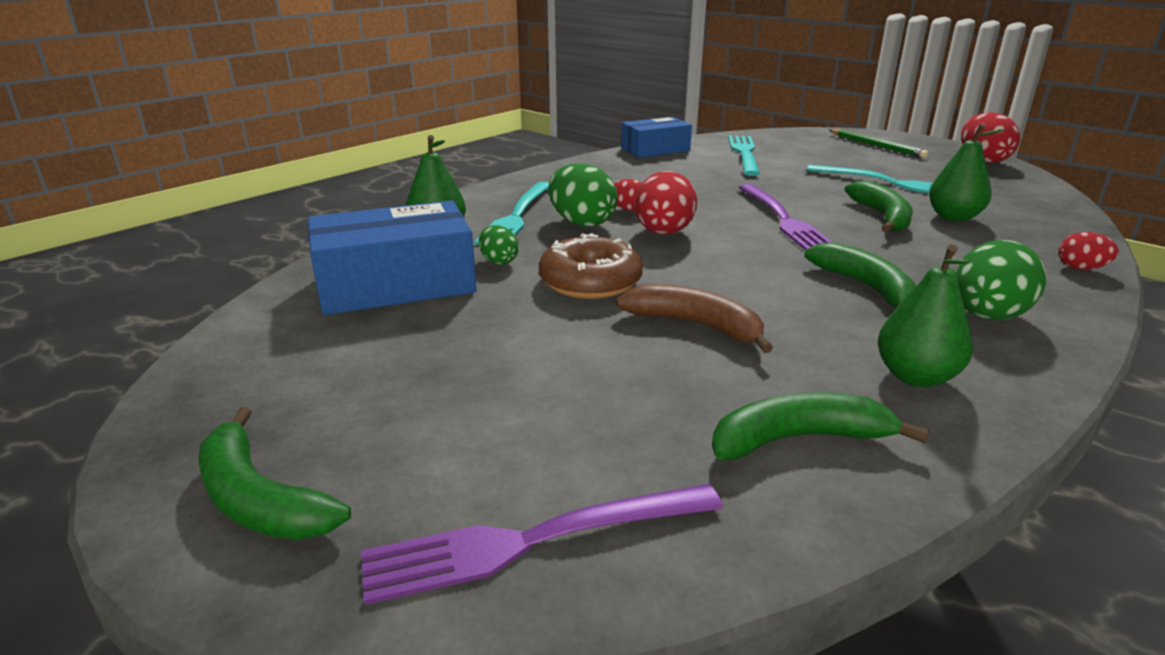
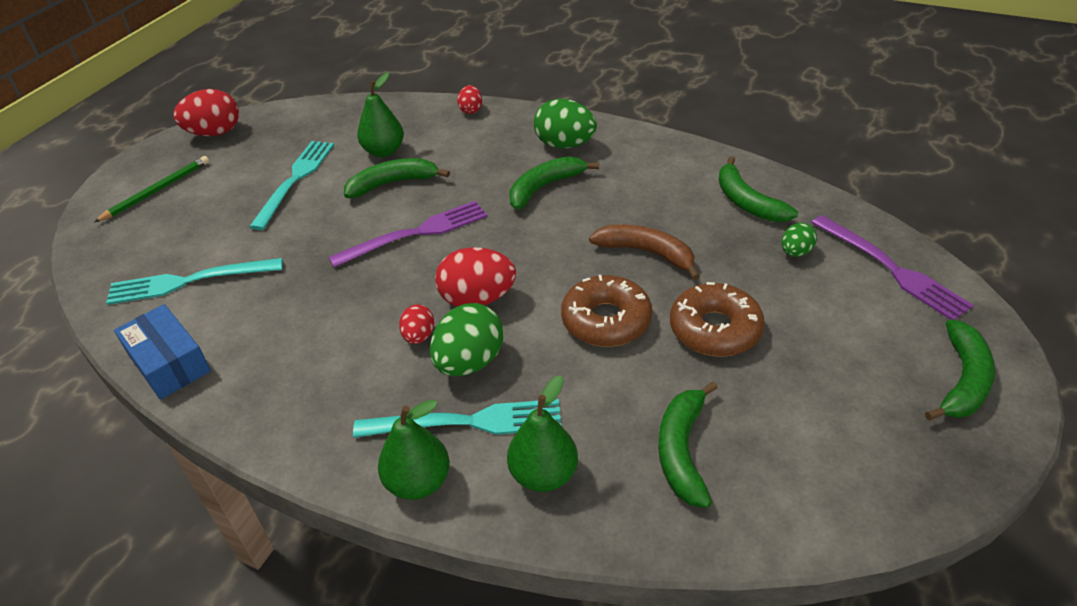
camera: 105 degrees left, 15 degrees up
(396, 284) = (682, 450): blue box -> green banana
(499, 261) = (594, 393): green egg -> green egg (795, 252)
(528, 336) = (715, 329): none -> brown donut
(695, 325) = (647, 253): brown banana -> brown banana turned 105 degrees clockwise
(916, 376) = (657, 169): green pear -> green pear (418, 482)

